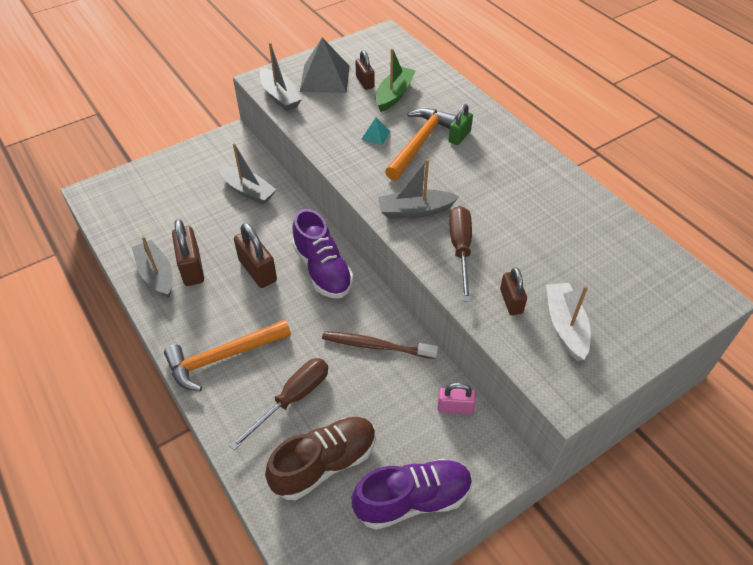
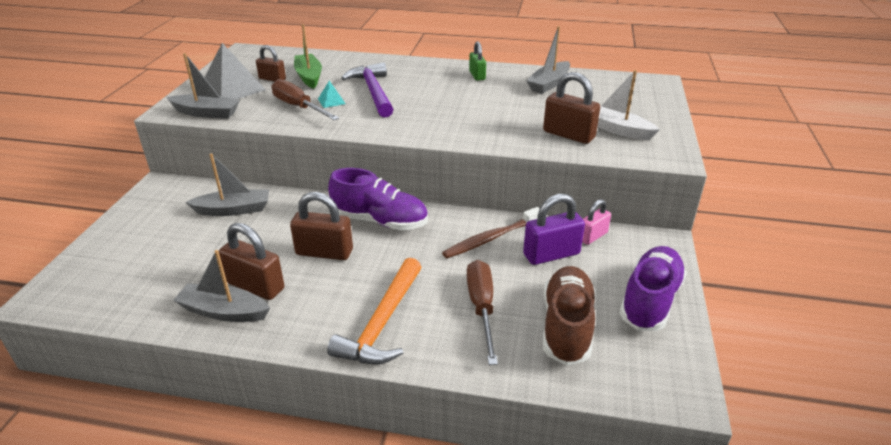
camera: 45 degrees left, 15 degrees down
(399, 397) = (551, 254): none -> purple padlock
(415, 211) = (431, 124): grey boat -> grey boat (549, 84)
(419, 143) = (373, 92): orange hammer -> purple hammer
(459, 136) = (396, 78): green padlock -> green padlock (477, 75)
(461, 249) = (495, 127): brown screwdriver -> brown screwdriver (298, 107)
(511, 301) = (568, 135): brown padlock -> brown padlock, size x1.59

